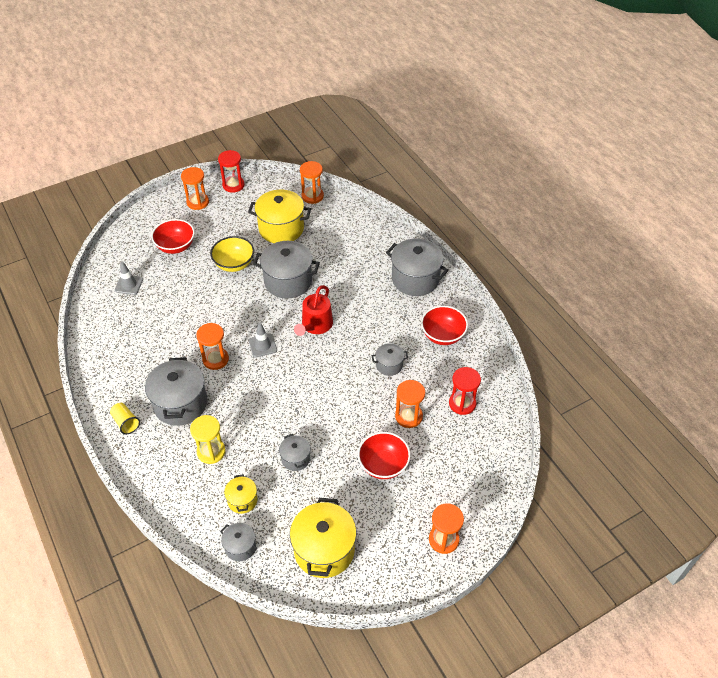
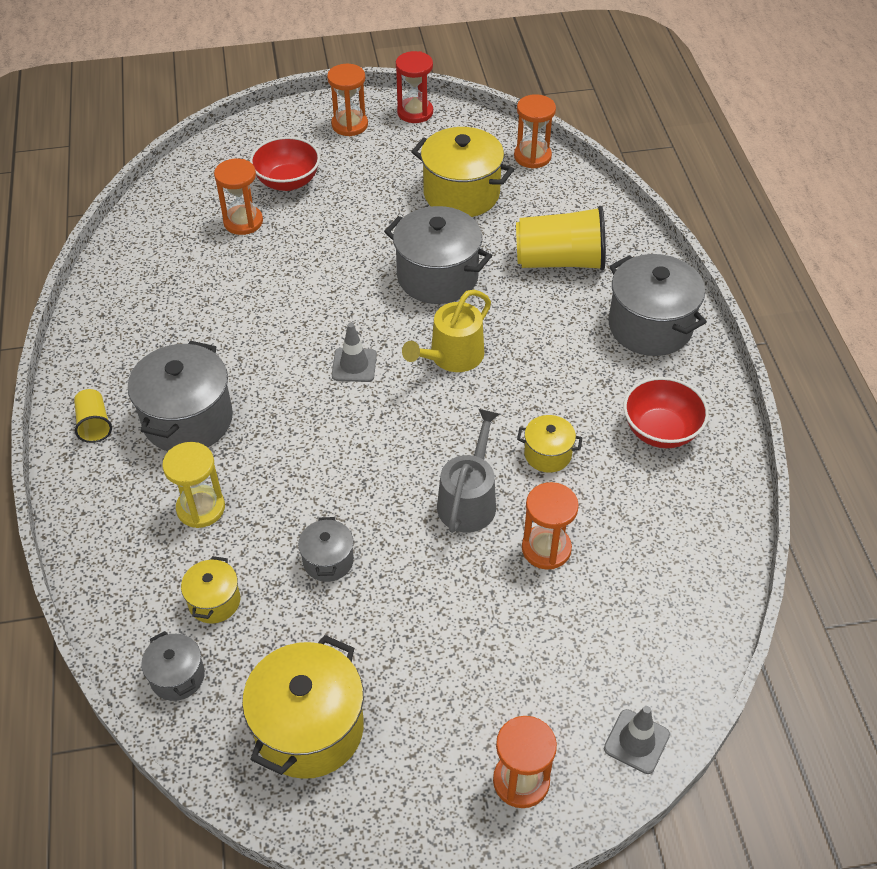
camera: 20 degrees right, 0 degrees up
(129, 285) = (193, 220): grey traffic cone -> grey traffic cone (636, 741)
(215, 359) = (271, 366): orange hourglass -> orange hourglass (243, 222)
(234, 264) = (364, 229): yellow bowl -> none
(315, 325) = (452, 356): red watering can -> yellow watering can
(352, 254) = (560, 261): none -> yellow cup
(357, 403) = (469, 500): none -> grey watering can
(383, 465) = (469, 617): red bowl -> none
(389, 365) = (547, 454): grey pot -> yellow pot
(462, 403) = (649, 555): red hourglass -> none

